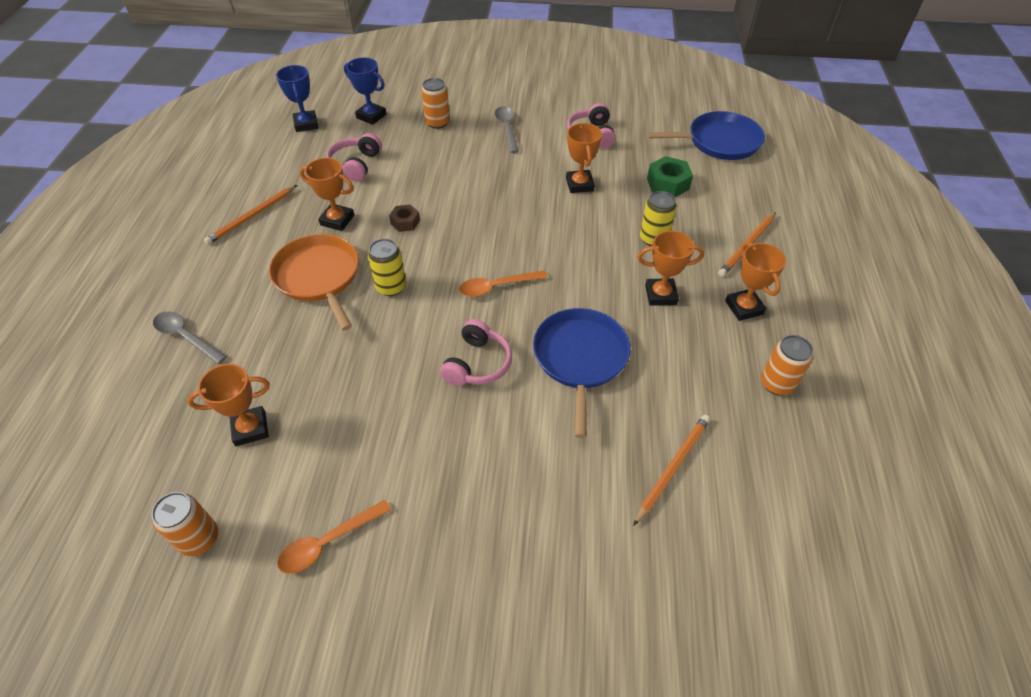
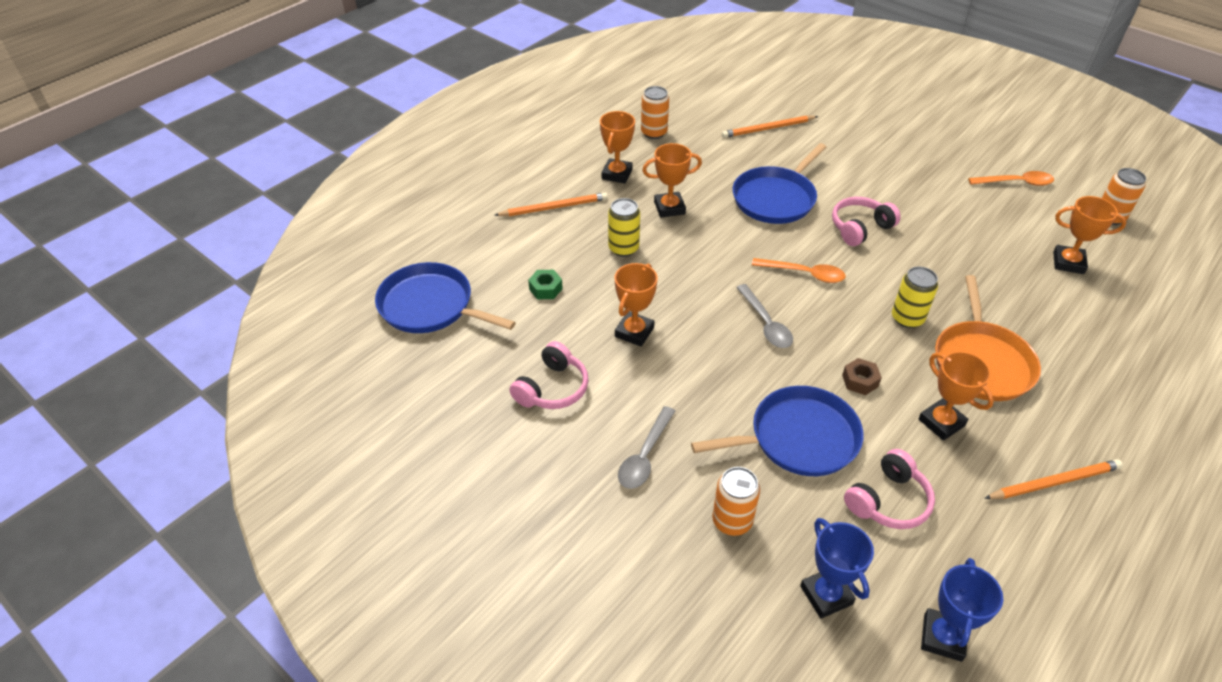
camera: 145 degrees left, 5 degrees down
(186, 337) = (1134, 362): grey spoon -> grey spoon (765, 323)
(426, 172) = (798, 438): none -> blue pan
(660, 295) = (669, 208): orange trophy -> orange trophy turned 45 degrees counterclockwise
(668, 184) = (545, 289): green nut -> green nut, size x0.63

